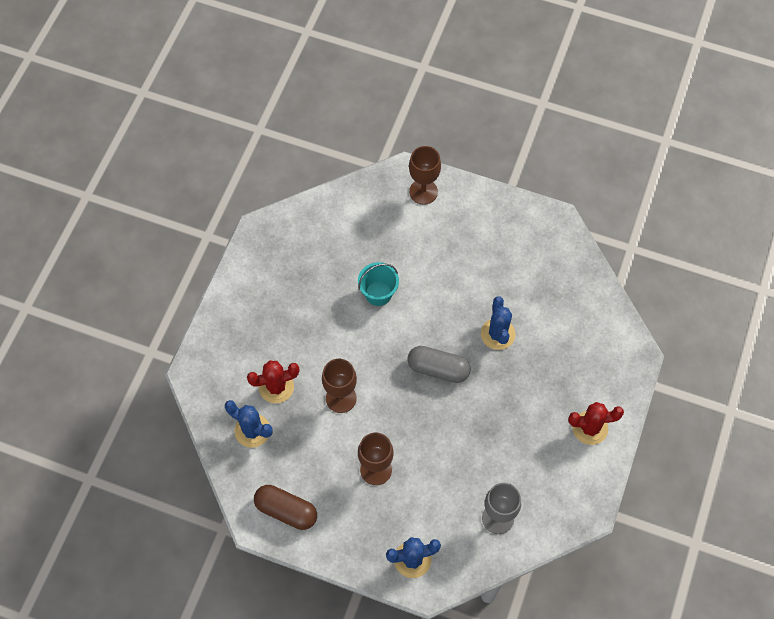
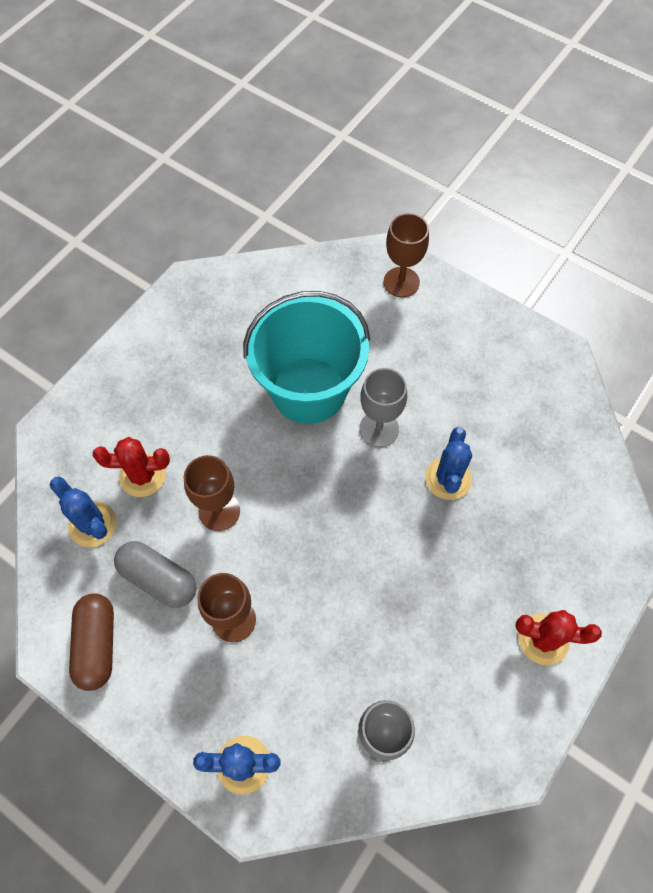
camera: 15 degrees right, 0 degrees up
(286, 510) = (97, 644): brown capsule -> brown capsule turned 45 degrees clockwise
(378, 293) = (309, 390): turquoise bucket -> turquoise bucket, size x2.13
(438, 310) = (379, 429): none -> grey goblet
(438, 369) = (357, 504): grey capsule -> grey capsule (159, 579)

